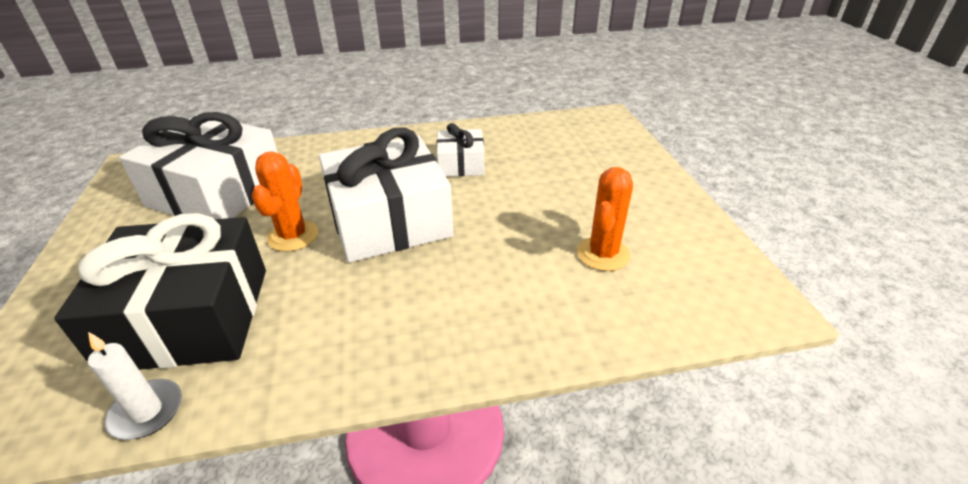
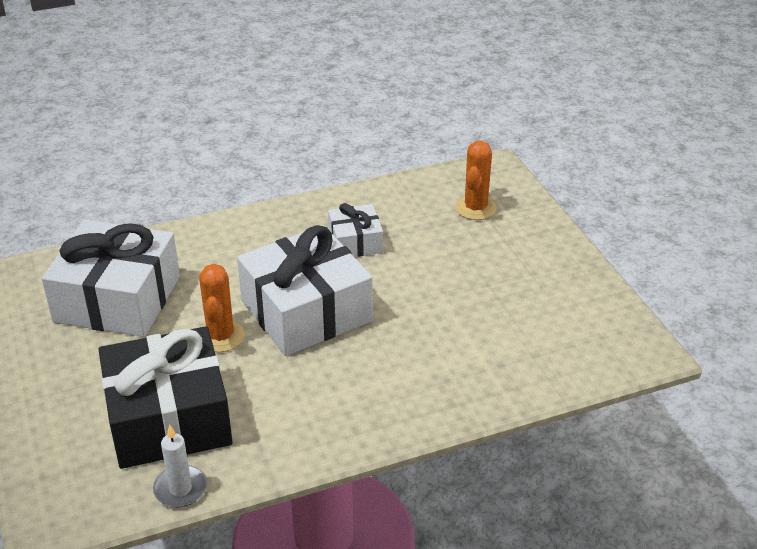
camera: 10 degrees left, 0 degrees up
(603, 254) = (510, 323): orange cactus -> orange cactus (475, 208)

